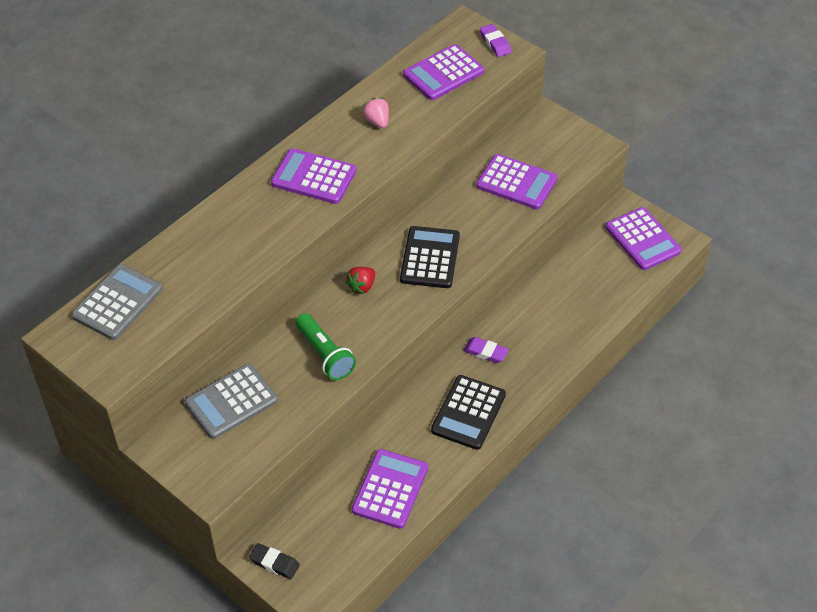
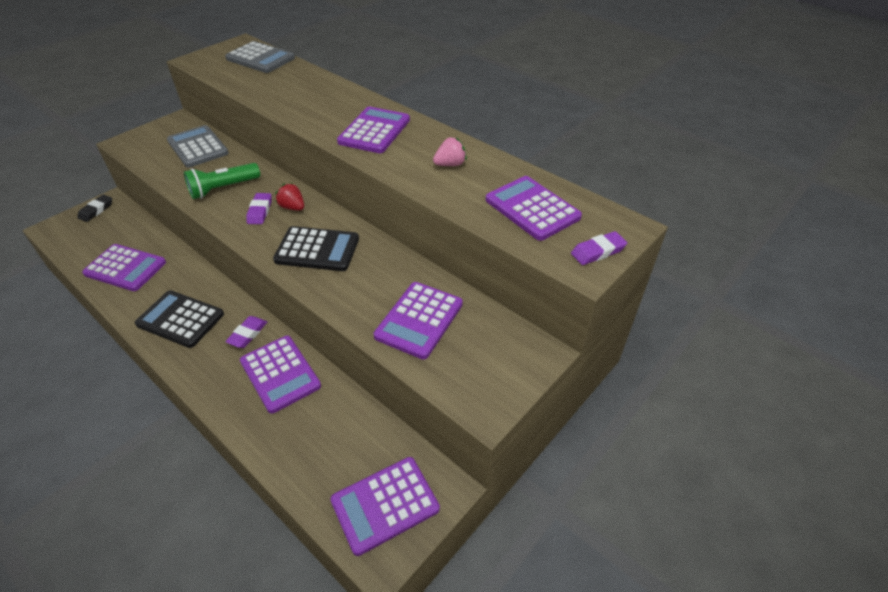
camera: 90 degrees right, 5 degrees down
(368, 313) = (260, 211): none -> purple eraser
(531, 319) = (280, 374): none -> purple calculator

